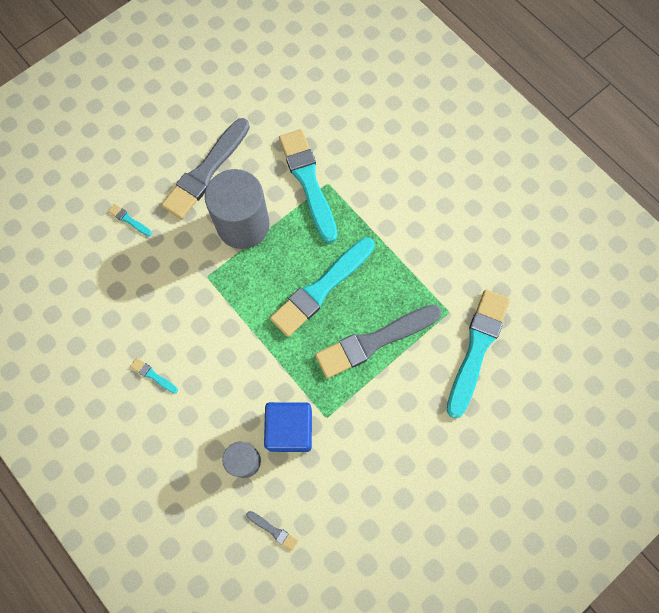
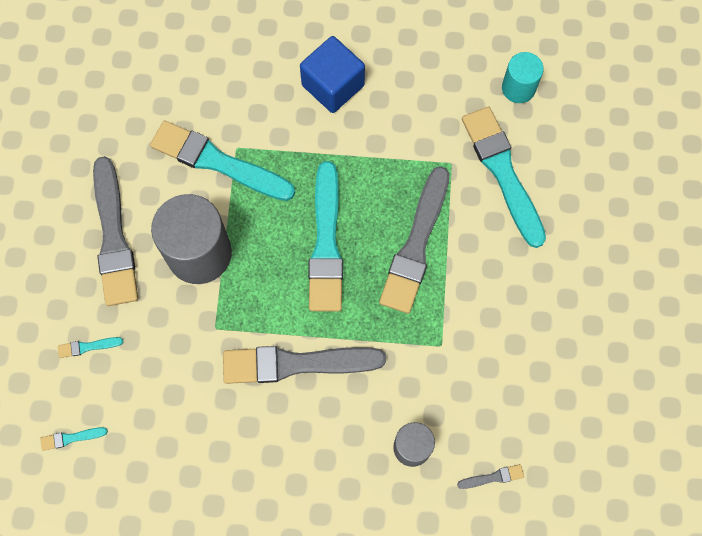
camera: 45 degrees left, 0 degrees up
(153, 375) = (258, 457): turquoise brush -> turquoise brush (71, 438)
(230, 343) = (297, 364): none -> grey brush
(290, 429) = (422, 385): blue cube -> blue cube (333, 85)
(542, 305) = (518, 88): none -> turquoise cylinder

